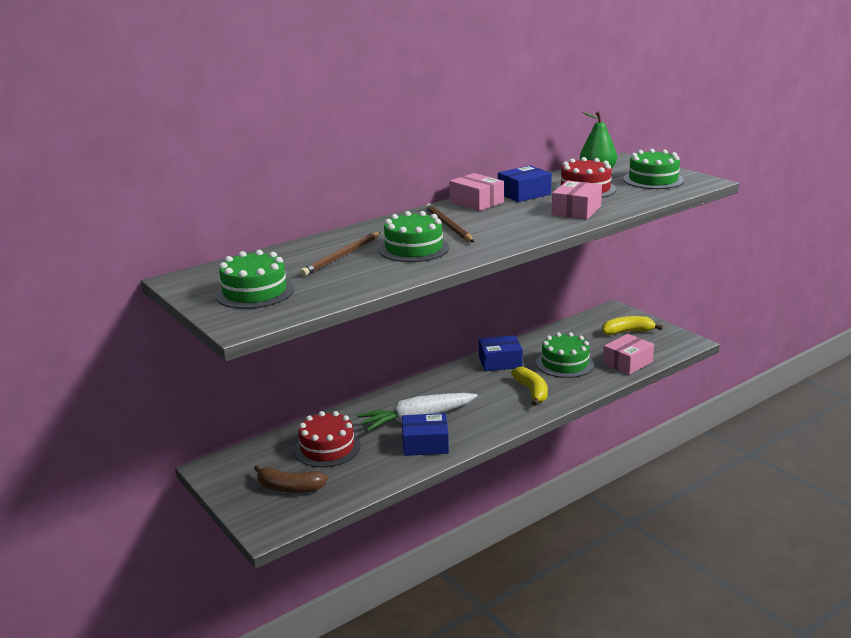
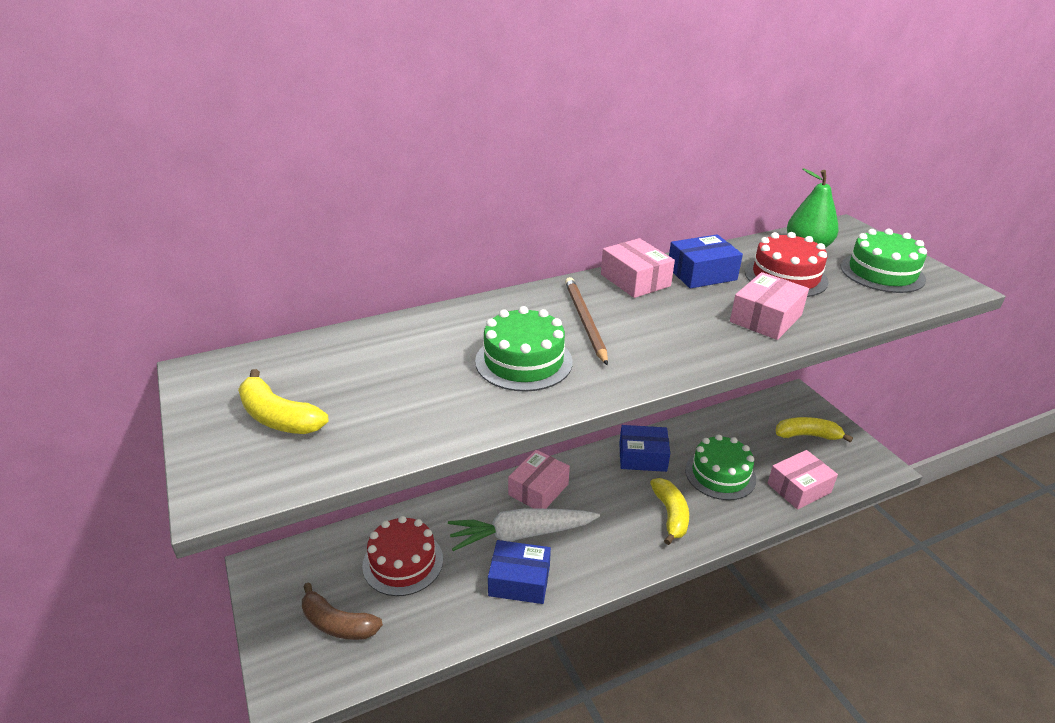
camera: 10 degrees right, 10 degrees up
(254, 292) = (278, 417): green cake -> yellow banana
(342, 256) = (424, 360): brown pencil -> none
(421, 392) = (538, 489): none -> pink box

